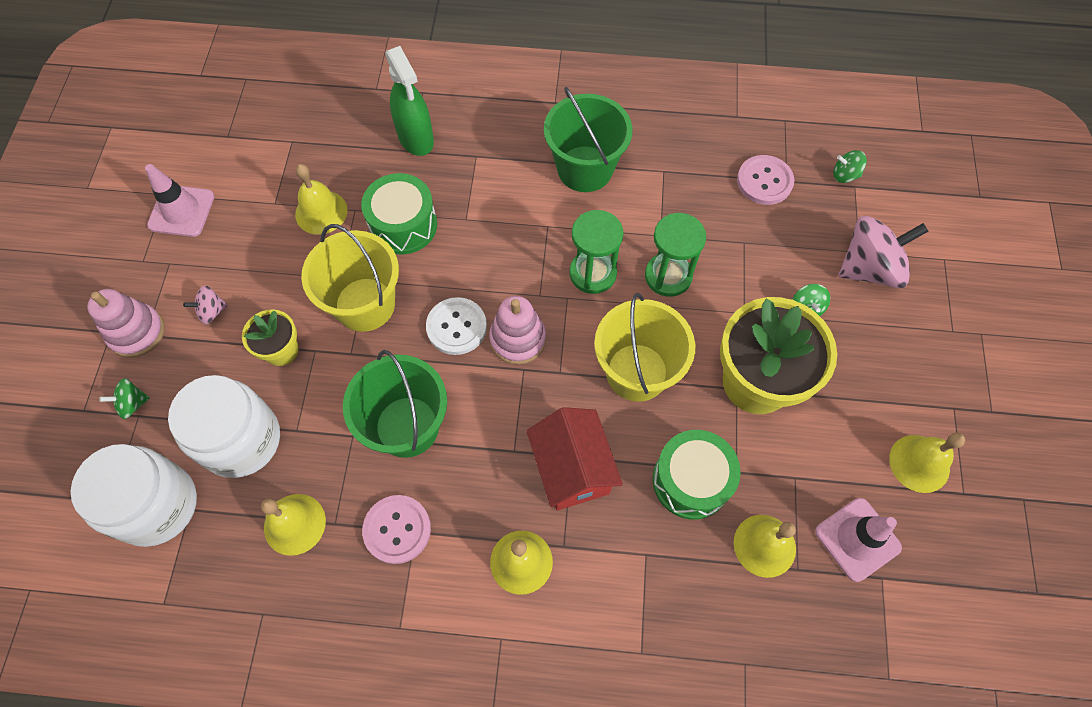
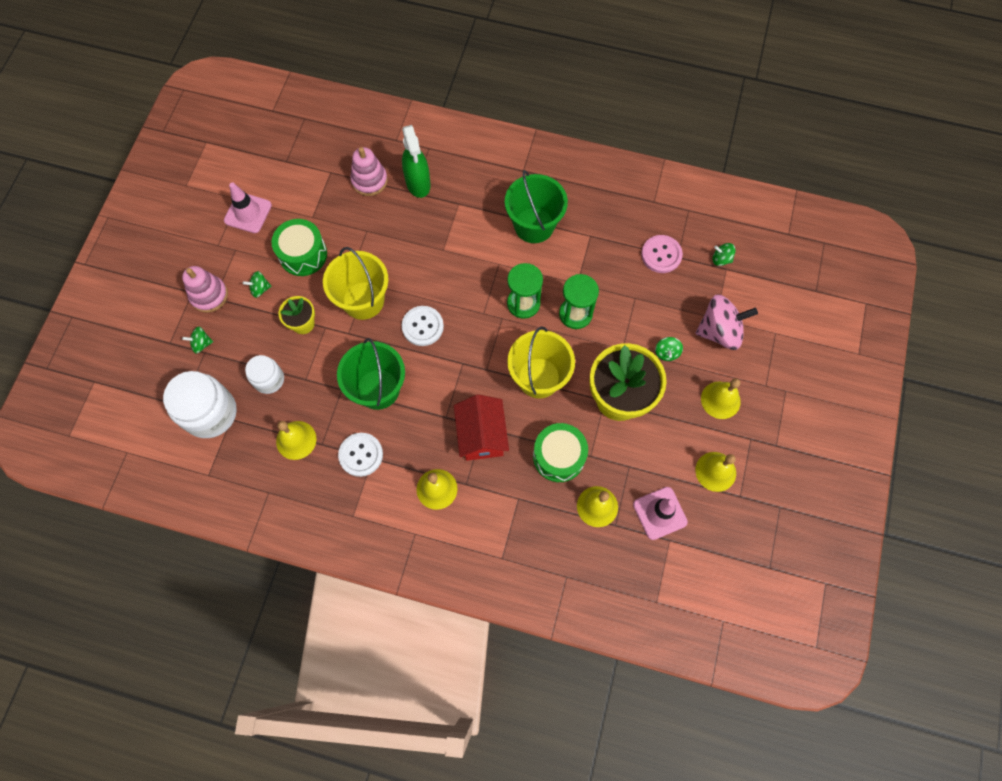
camera: 10 degrees right, 5 degrees up
(212, 311) = (260, 289): pink spinning top -> green spinning top
(241, 440) = (269, 379): white jar -> white jar, size x0.58
(321, 212) = (343, 229): yellow bell -> yellow bell (720, 400)
(397, 529) = (361, 455): pink button -> white button
(403, 225) = (398, 247): green drum -> green drum (303, 254)
(518, 339) = (462, 342): pink stacking toy -> pink stacking toy (369, 180)

